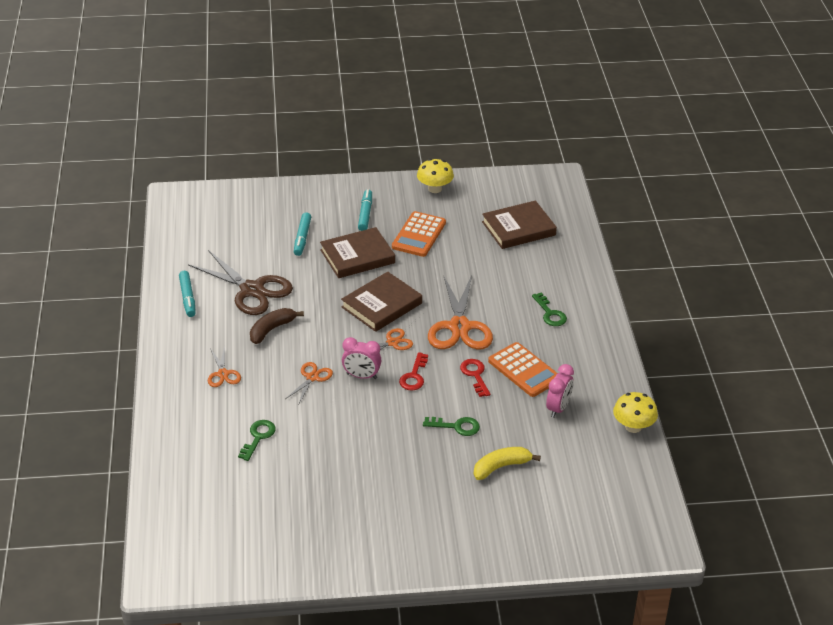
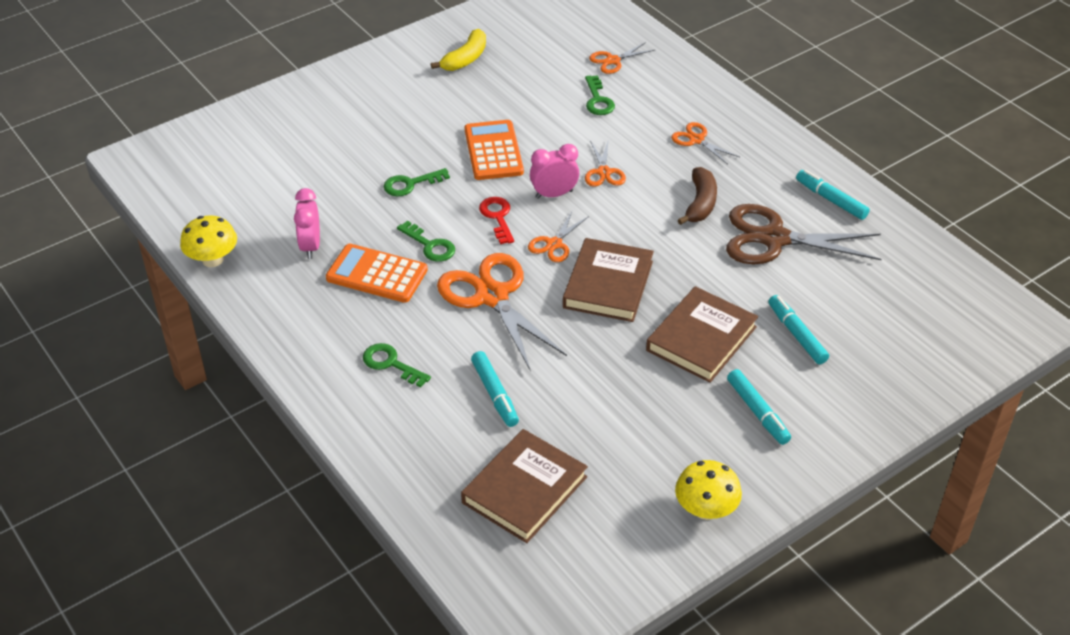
camera: 150 degrees right, 5 degrees up
(209, 469) = (613, 60): none -> orange scissors
(419, 235) = (654, 410): orange calculator -> orange calculator (493, 151)
(475, 375) = (430, 245): red key -> green key
(500, 275) = (495, 394): none -> turquoise marker
(501, 467) = (337, 164): yellow banana -> yellow banana (465, 59)

